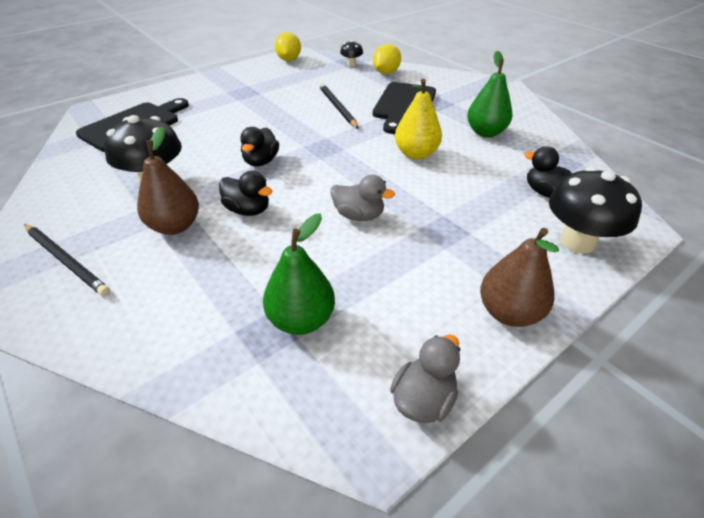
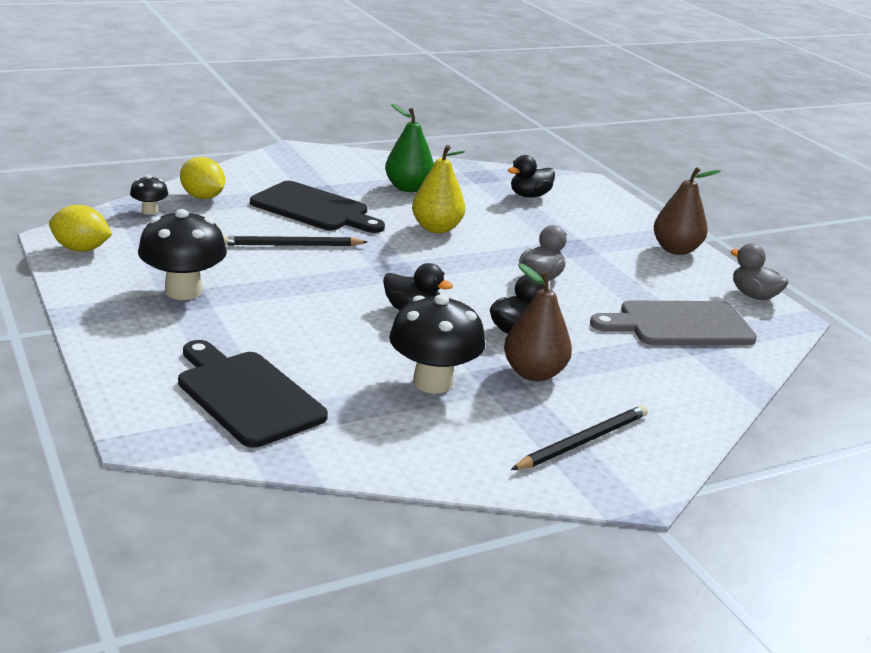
camera: 80 degrees left, 15 degrees down
(301, 320) = (679, 325): green pear -> grey cutting board
(577, 242) = (600, 206): black mushroom -> black mushroom (183, 291)

